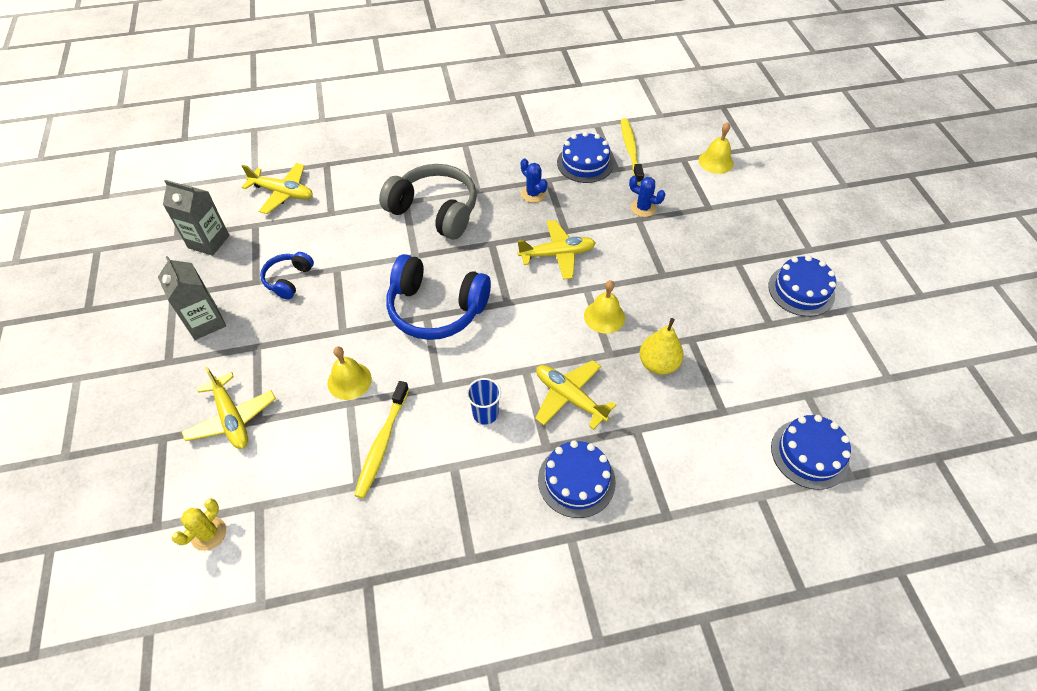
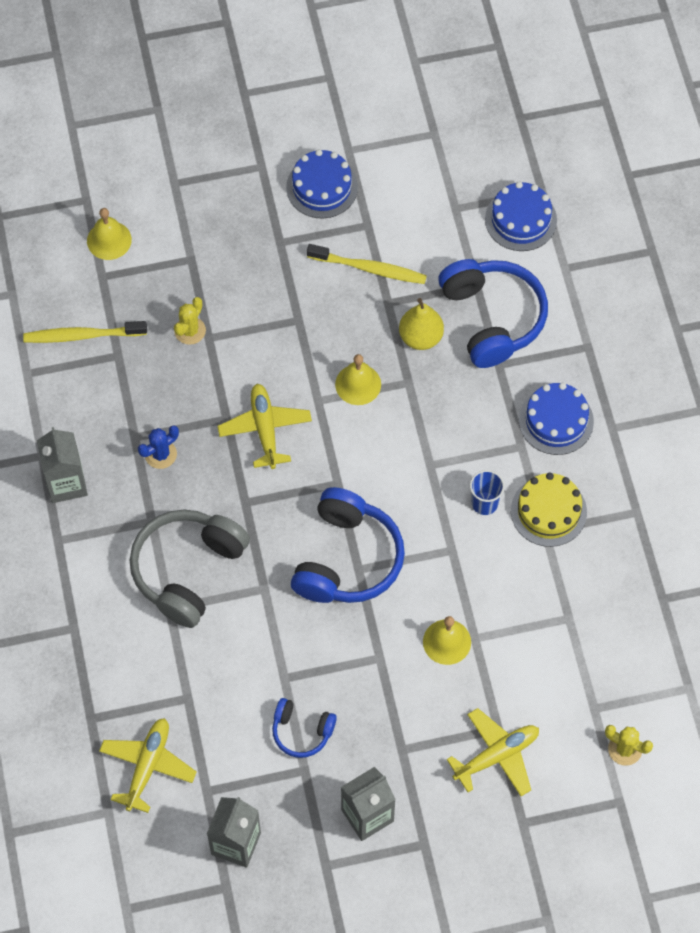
camera: 90 degrees left, 10 degrees up
(382, 444) = (522, 600): yellow toothbrush -> yellow toothbrush (369, 268)
(475, 470) = (548, 511): none -> yellow cake
(509, 146) = (66, 483): none -> grey carton
(569, 397) = (463, 423): yellow plane -> none
(585, 163) = (105, 391): blue cake -> none
(643, 208) = (190, 331): blue cactus -> yellow cactus
(687, 424) = (492, 318): none -> blue headphones

